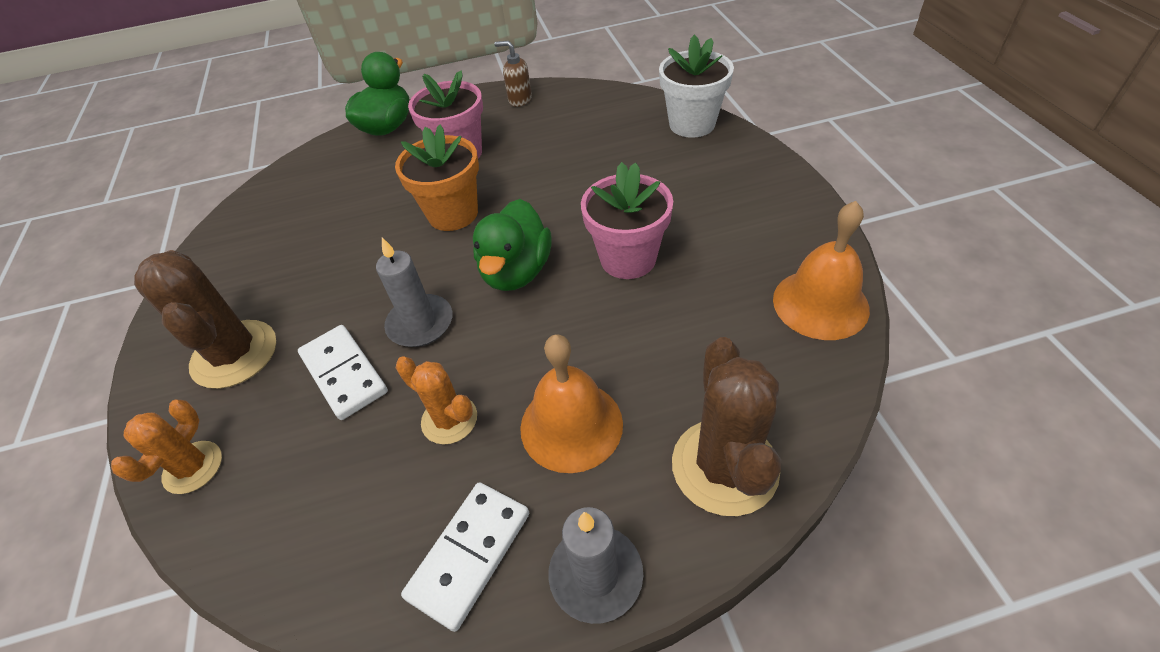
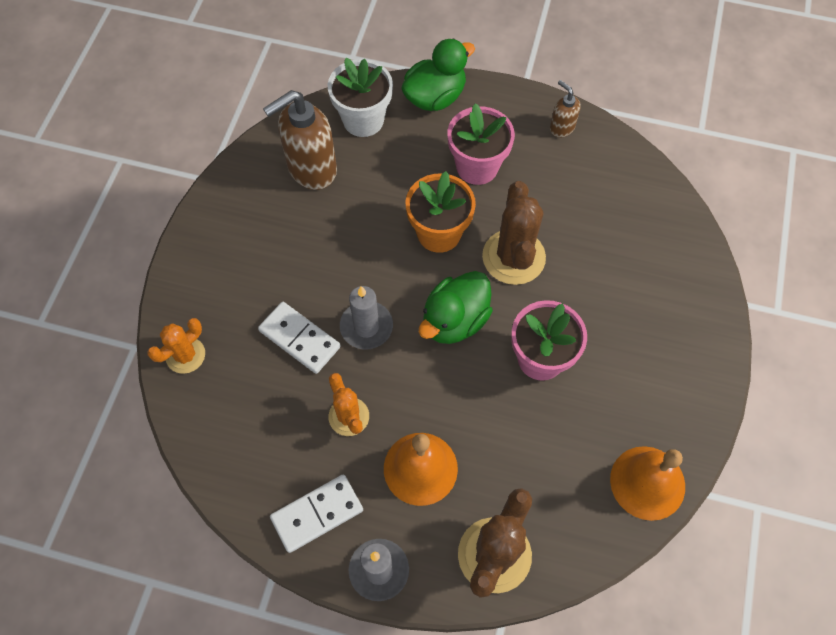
camera: 25 degrees right, 15 degrees up
(234, 354) = (237, 278): brown cactus -> brown cactus (513, 257)
(284, 226) = (311, 169): none -> brown soap dispenser
(344, 373) = (300, 339): white domino -> white domino turned 45 degrees counterclockwise
(692, 124) = (686, 248): white flower pot -> white flower pot (363, 120)

